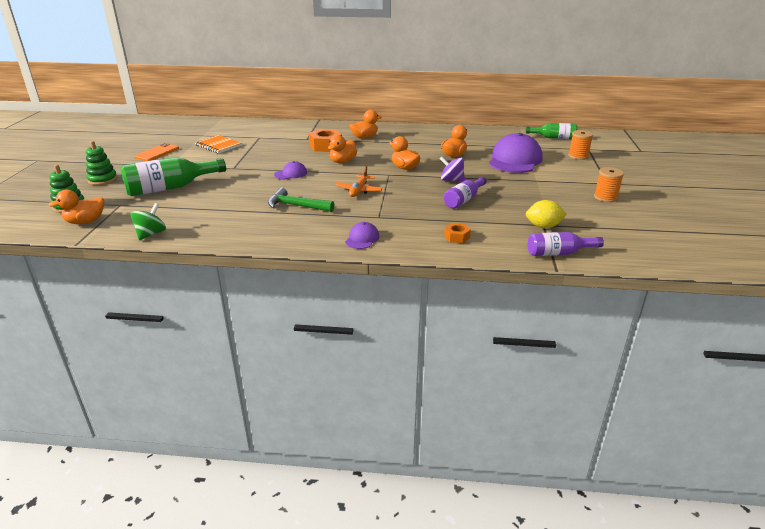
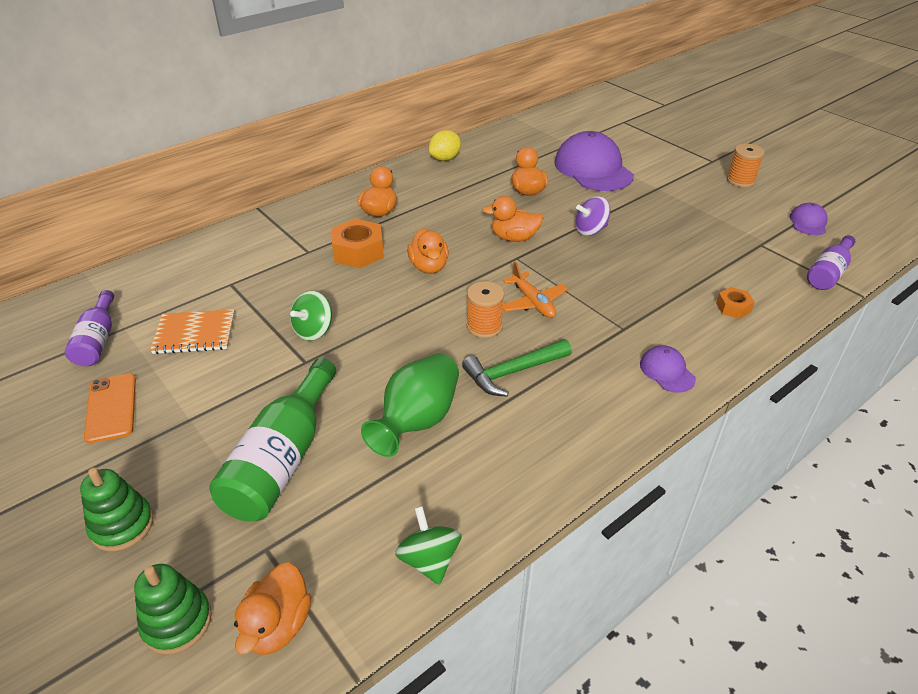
camera: 45 degrees left, 10 degrees up
(230, 200) = (417, 421): none -> green vase
(255, 161) = (313, 331): none -> green spinning top
(291, 174) = (404, 324): purple cap -> purple cap (808, 222)
(464, 200) = (650, 252): purple bottle -> purple bottle (98, 340)
(543, 226) = (764, 247): yellow lemon -> yellow lemon (445, 159)
(553, 138) = (571, 119): green bottle -> none
(578, 156) = (632, 136): orange spool -> orange spool (484, 326)

